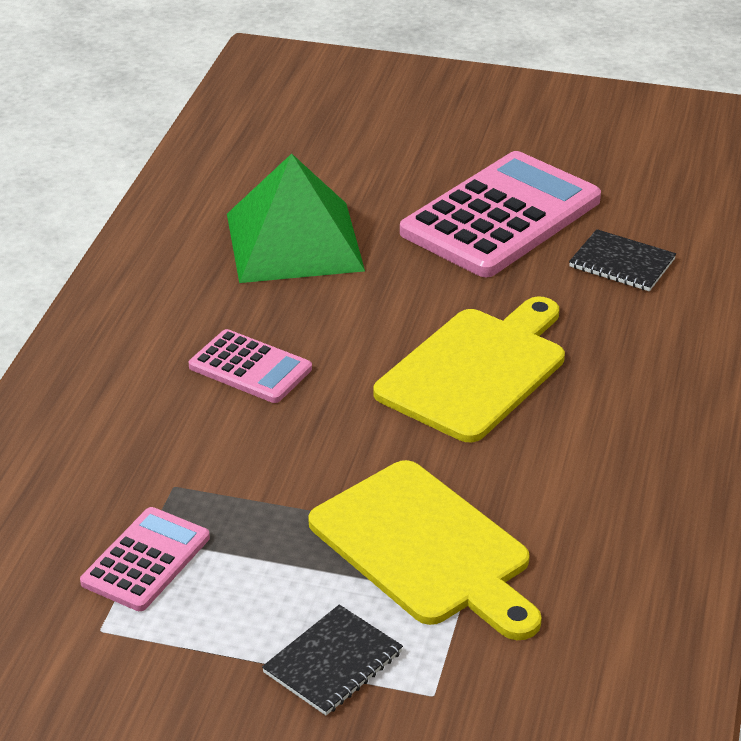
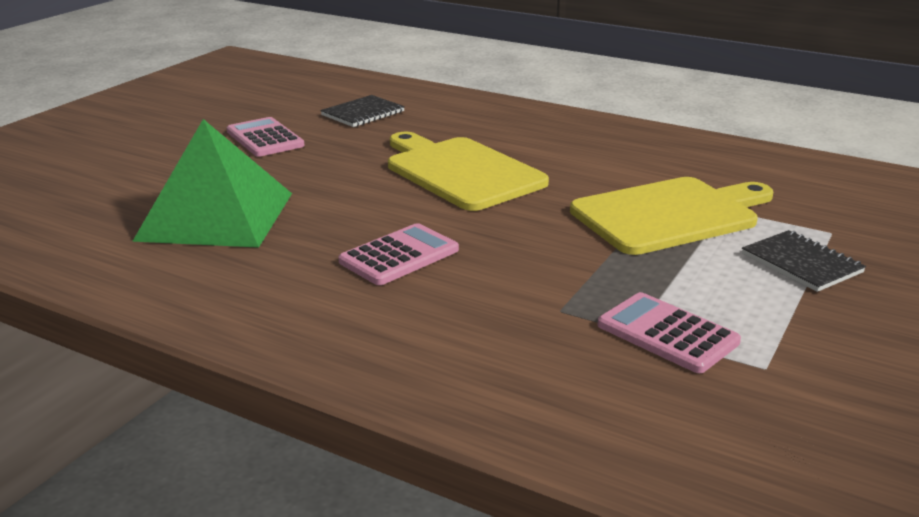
camera: 75 degrees left, 10 degrees down
(501, 216) = (265, 138): pink calculator -> pink calculator, size x0.52

